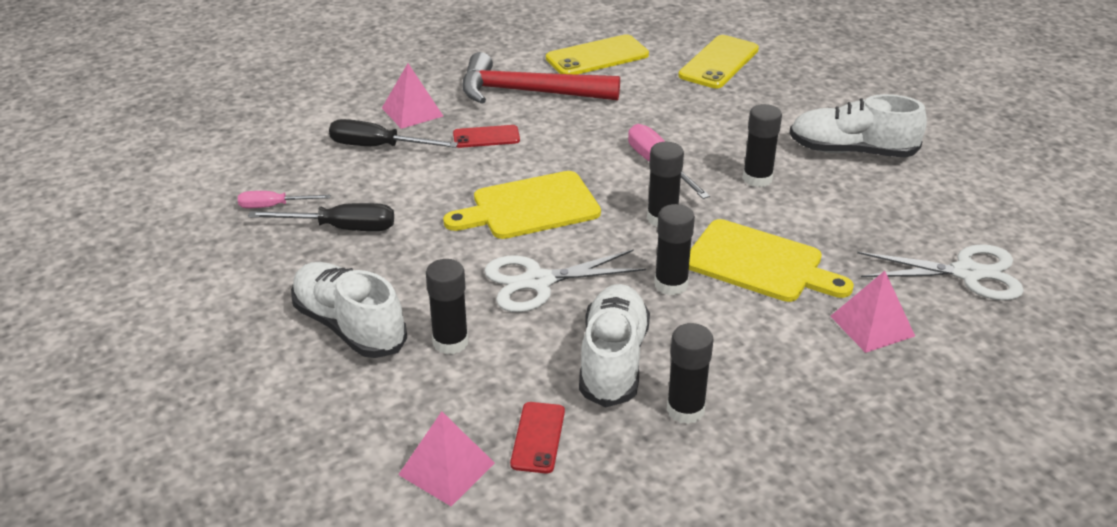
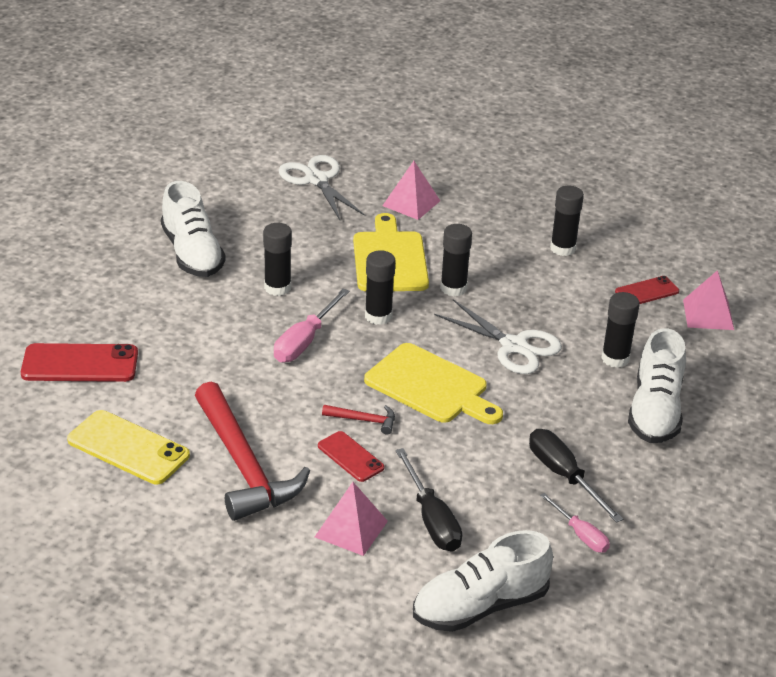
camera: 125 degrees left, 0 degrees up
(522, 158) = (364, 420): none -> red hammer
(613, 361) = (553, 287): white shoe -> white shoe (480, 606)
(719, 62) = (80, 364): yellow phone -> red phone

